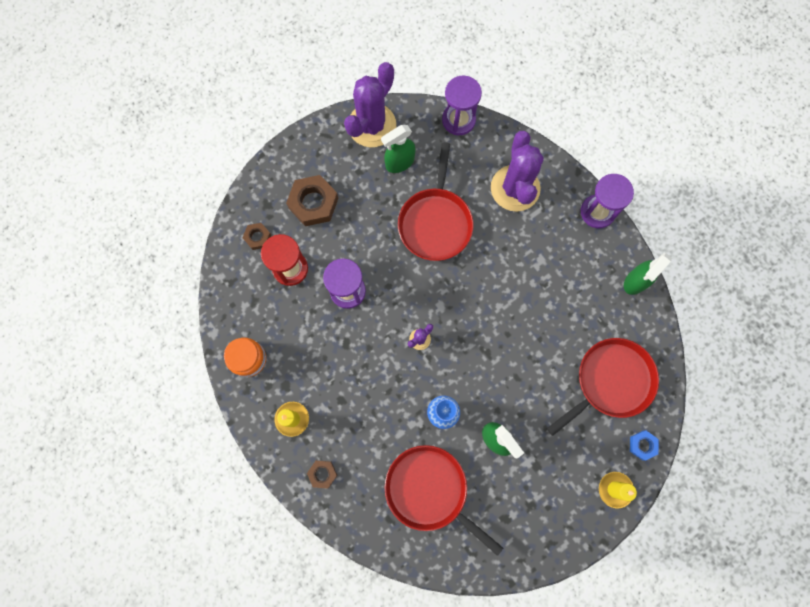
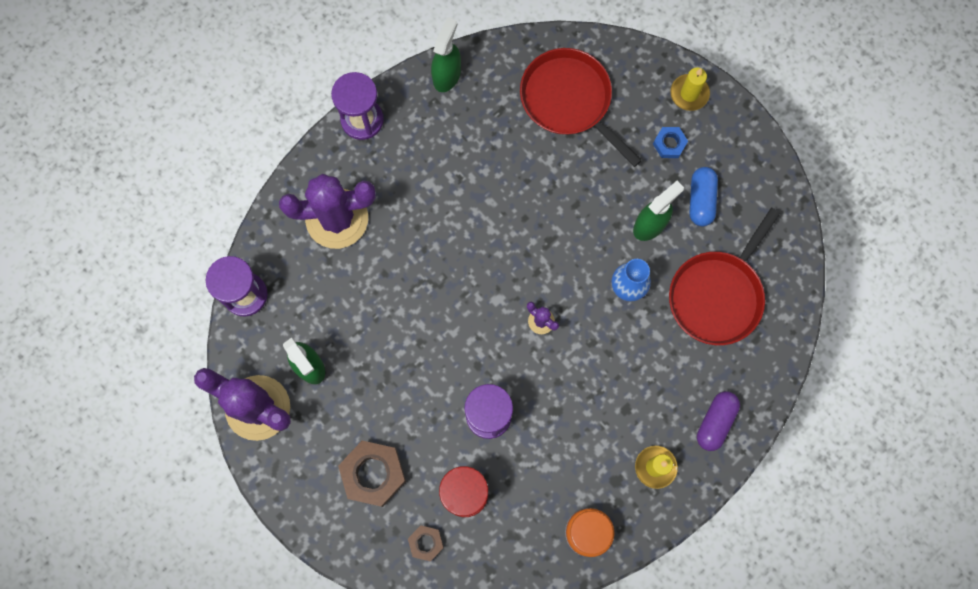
camera: 95 degrees left, 0 degrees up
(322, 474) = (715, 422): brown nut -> purple capsule
(435, 223) = (389, 313): red pan -> none
(515, 487) = (701, 200): none -> blue capsule
(635, 281) = (447, 75): green spray bottle -> green spray bottle turned 105 degrees counterclockwise
(642, 445) = (637, 65): blue nut -> blue nut (669, 144)

